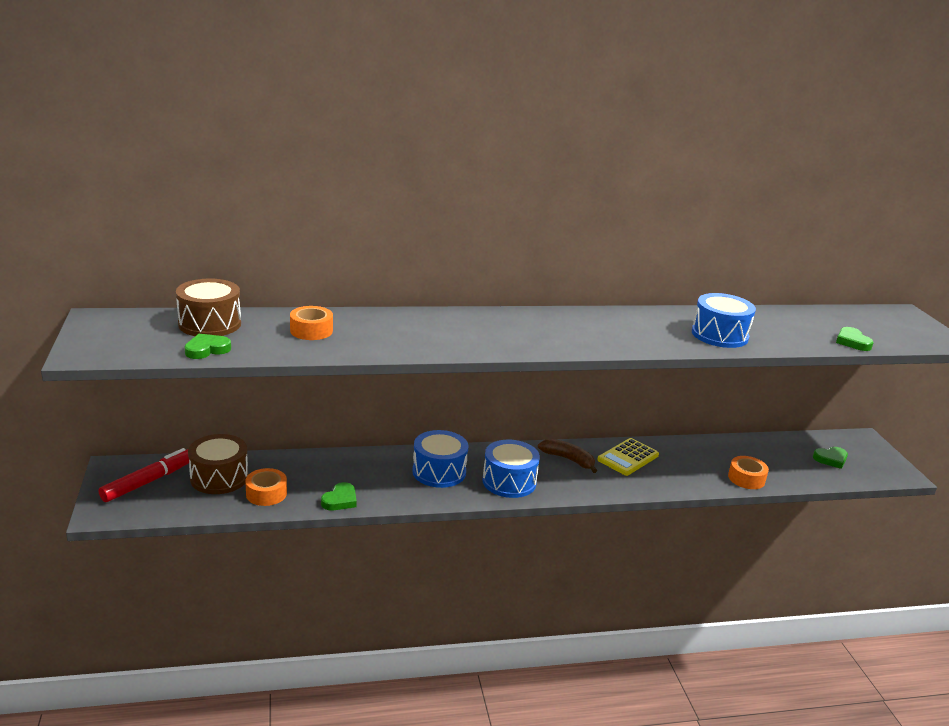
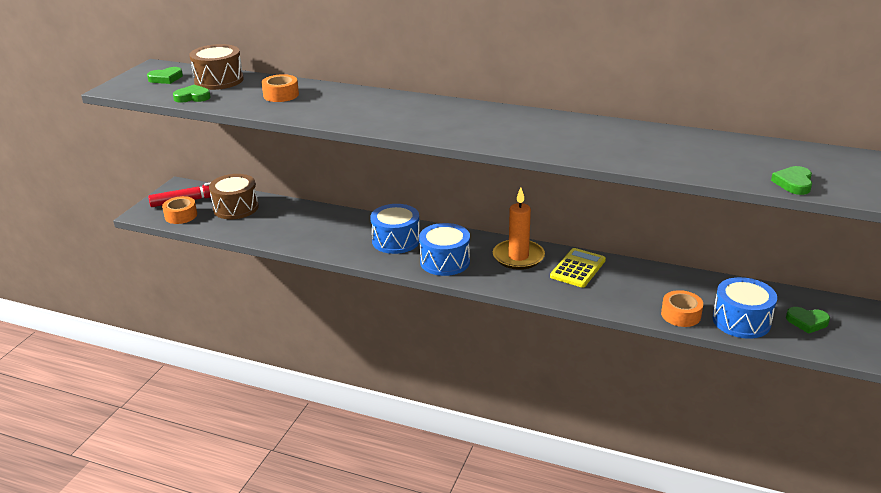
camera: 35 degrees right, 5 degrees up
(266, 493) = (254, 226): orange tape -> orange tape (181, 216)
(340, 500) = (299, 243): green heart -> green heart (166, 78)
(568, 459) = (518, 257): brown banana -> orange candle
(628, 458) = (577, 268): yellow calculator -> yellow calculator turned 135 degrees clockwise
(719, 335) = (641, 152): blue drum -> blue drum (741, 321)

